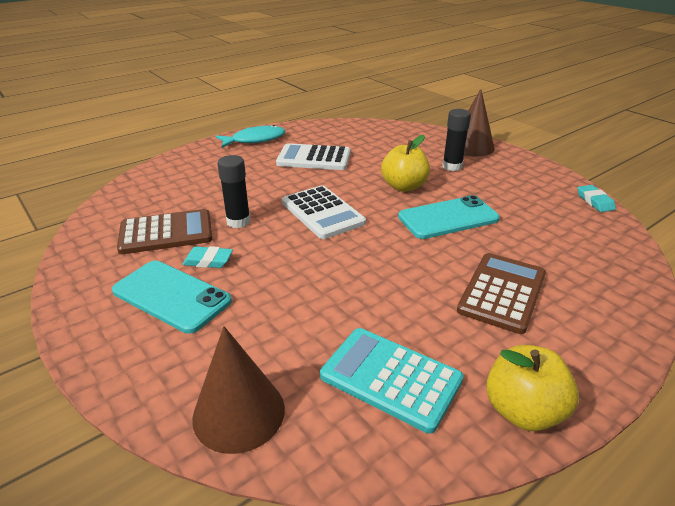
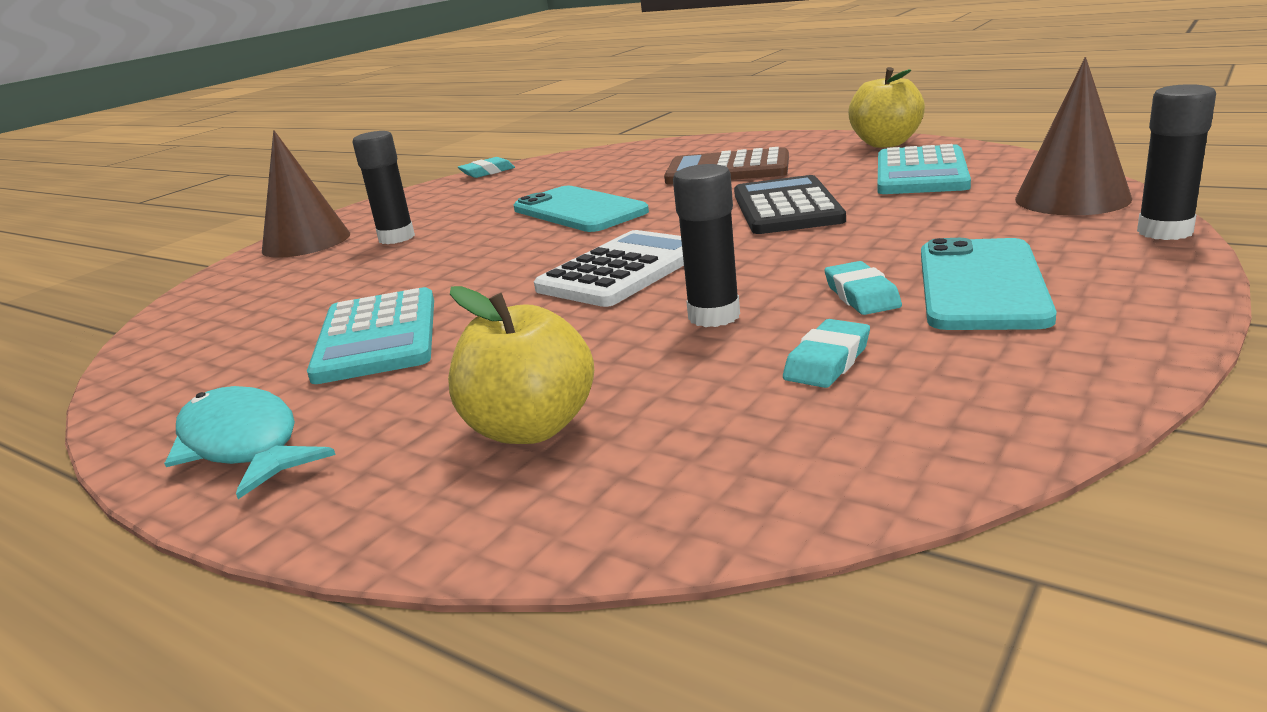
camera: 105 degrees left, 10 degrees down
(136, 405) = (1165, 232): none -> black glue stick
(166, 233) = (827, 361): brown calculator -> turquoise eraser
(314, 158) = (377, 337): white calculator -> turquoise calculator
(369, 285) = (786, 207): none -> black calculator
(404, 186) = (489, 247): yellow apple -> yellow apple (531, 428)

